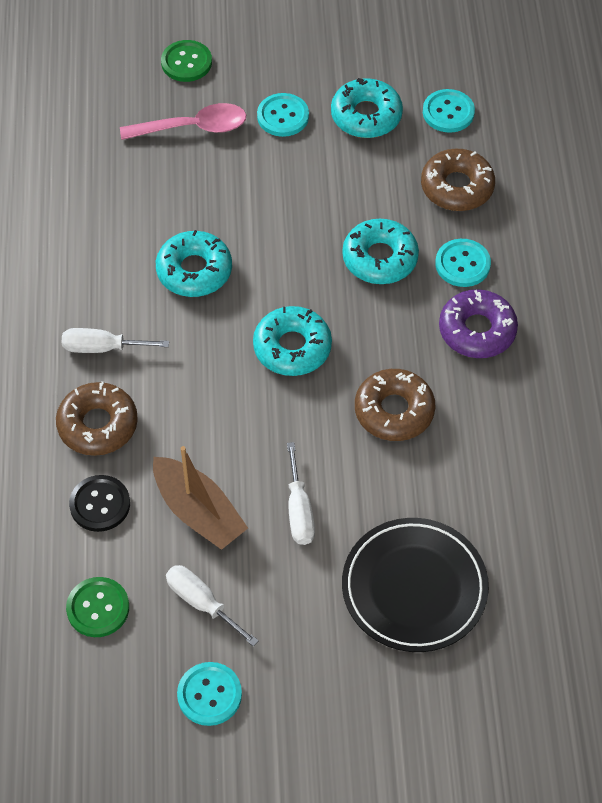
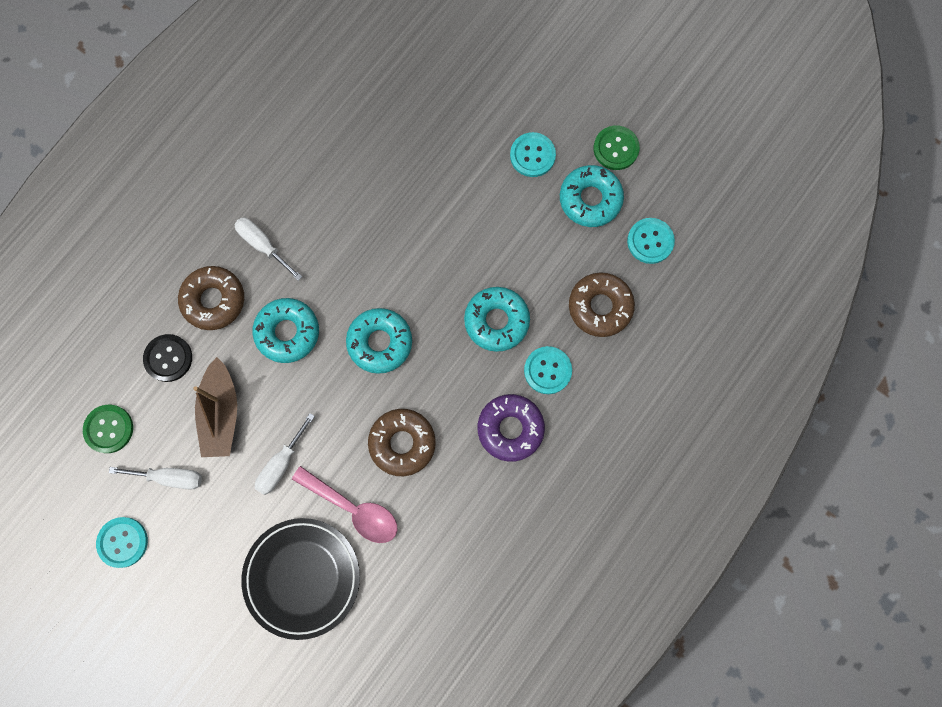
camera: 40 degrees right, 20 degrees up
(186, 62) = (506, 60): green button -> green button (616, 148)
(193, 127) = (464, 118): pink spoon -> pink spoon (353, 509)
(194, 270) = (368, 233): turquoise donut -> turquoise donut (287, 332)
(202, 603) = (170, 477): white screwdriver -> white screwdriver turned 105 degrees clockwise

